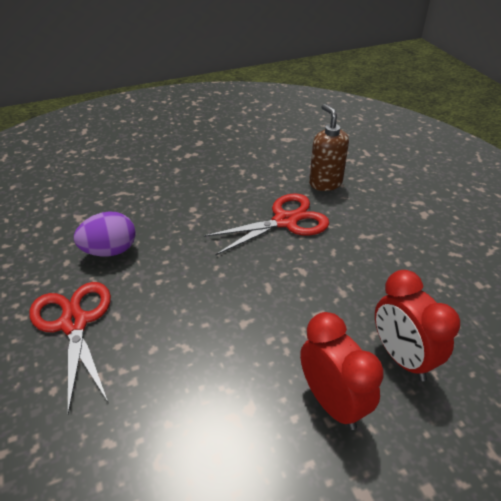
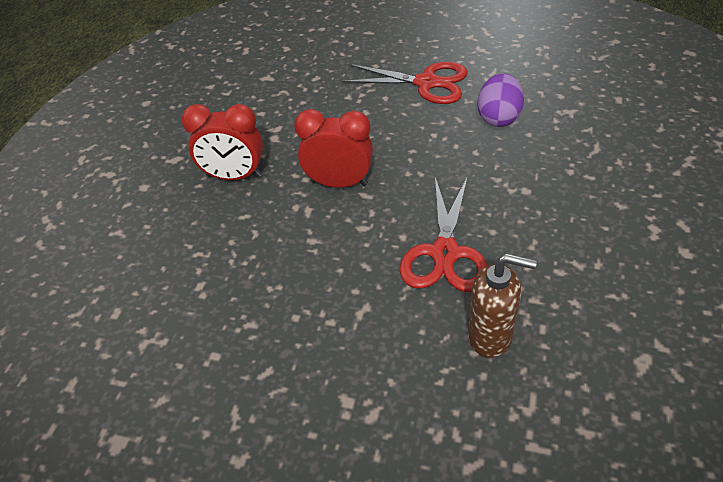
camera: 130 degrees right, 5 degrees up
(402, 357) = (220, 235): red clock -> red clock (339, 183)

